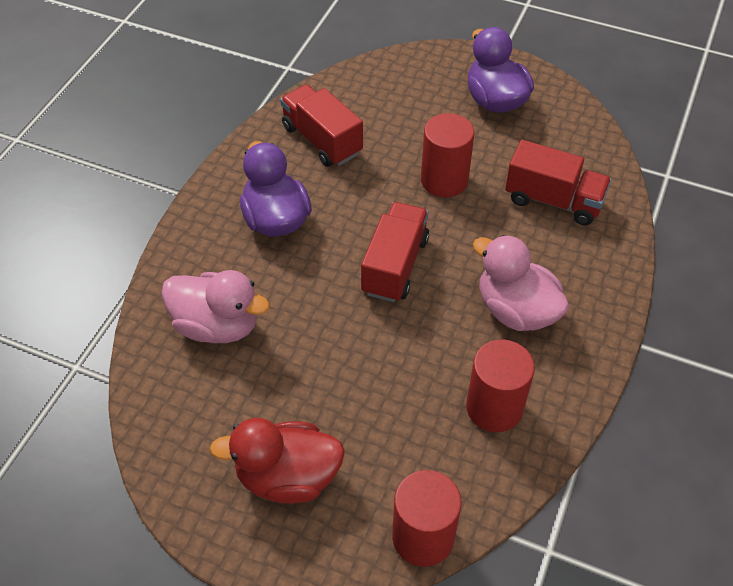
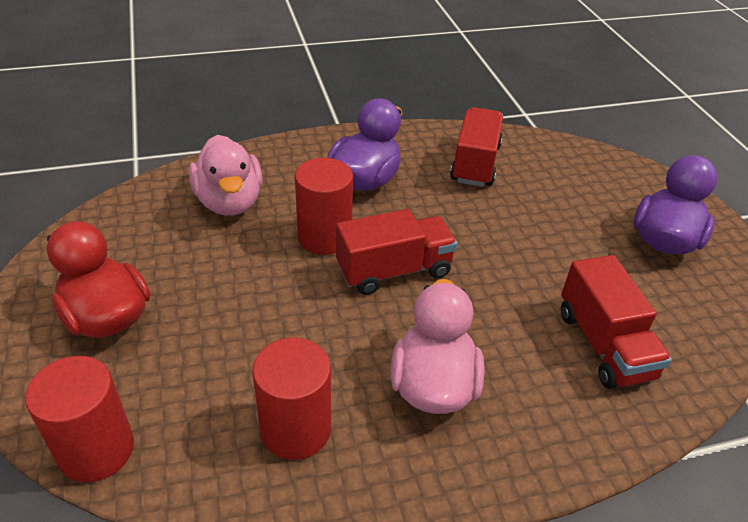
camera: 50 degrees right, 10 degrees down
(444, 180) = (526, 254): red cylinder -> red cylinder (324, 237)

